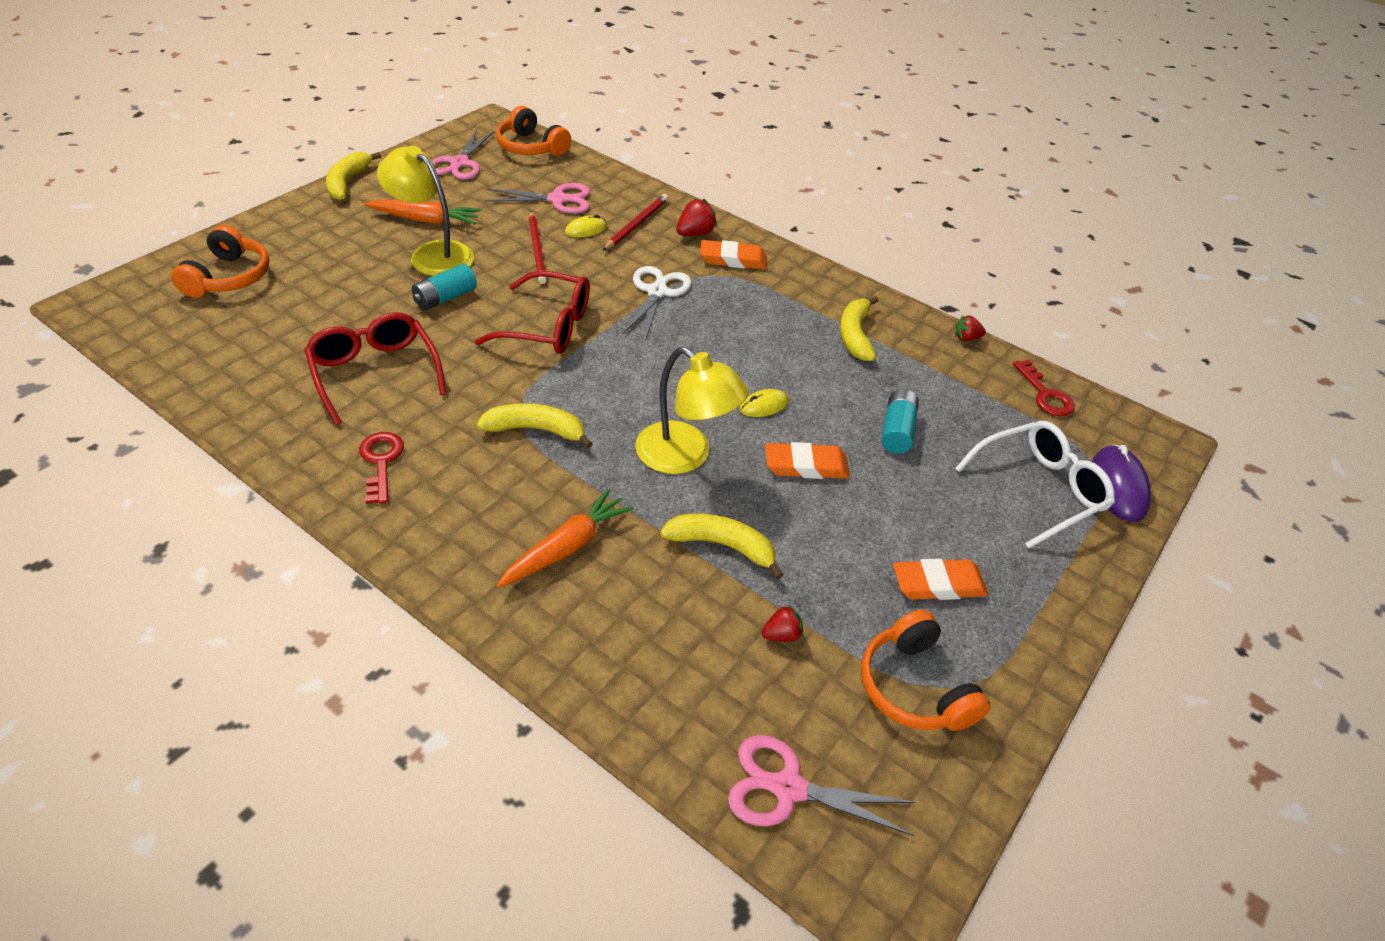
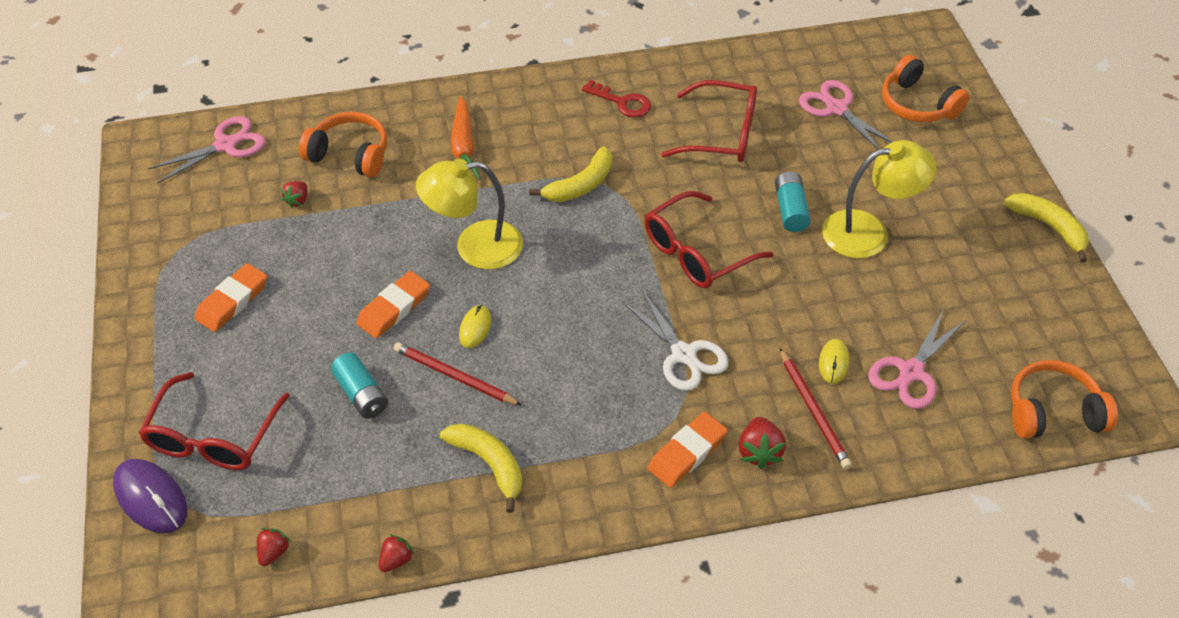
camera: 135 degrees right, 5 degrees up
(426, 220) = (935, 252): orange carrot -> none
(460, 163) = (1045, 329): pink scissors -> pink scissors (836, 108)
(537, 249) = (823, 306): red pencil -> red pencil (455, 376)
(722, 545) = (384, 216): yellow banana -> none
(914, 687) = (199, 233): orange headphones -> orange headphones (350, 154)
(1039, 489) = (213, 437): white glasses -> red glasses
(1045, 394) = (273, 552): red key -> red strawberry

